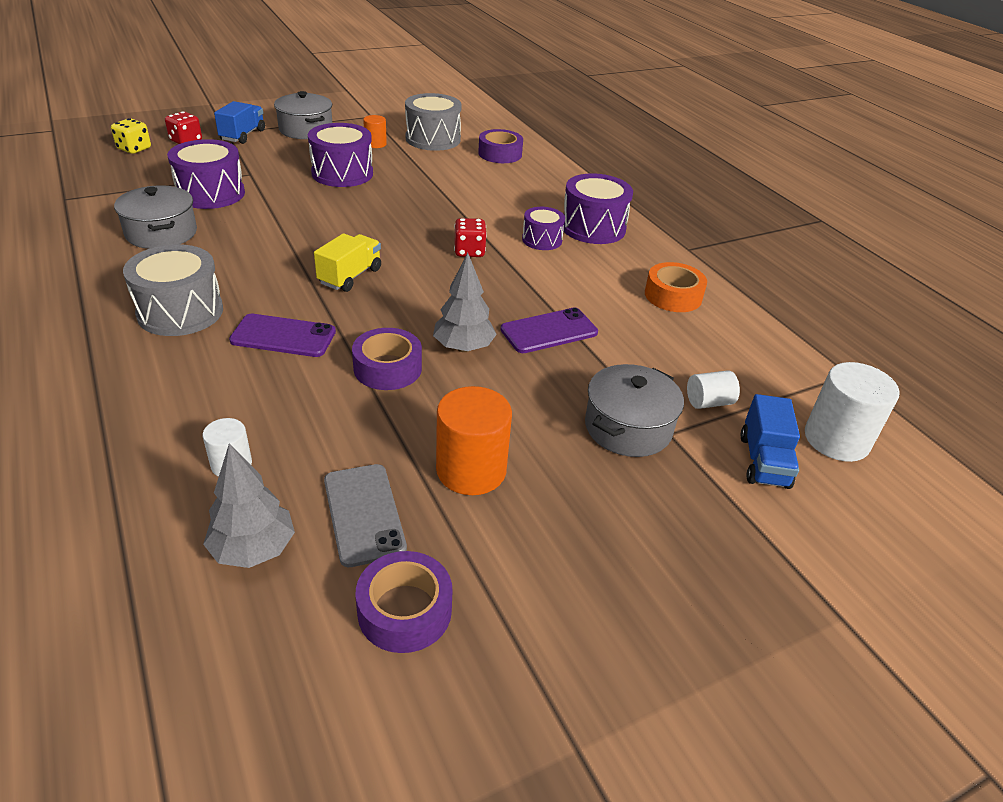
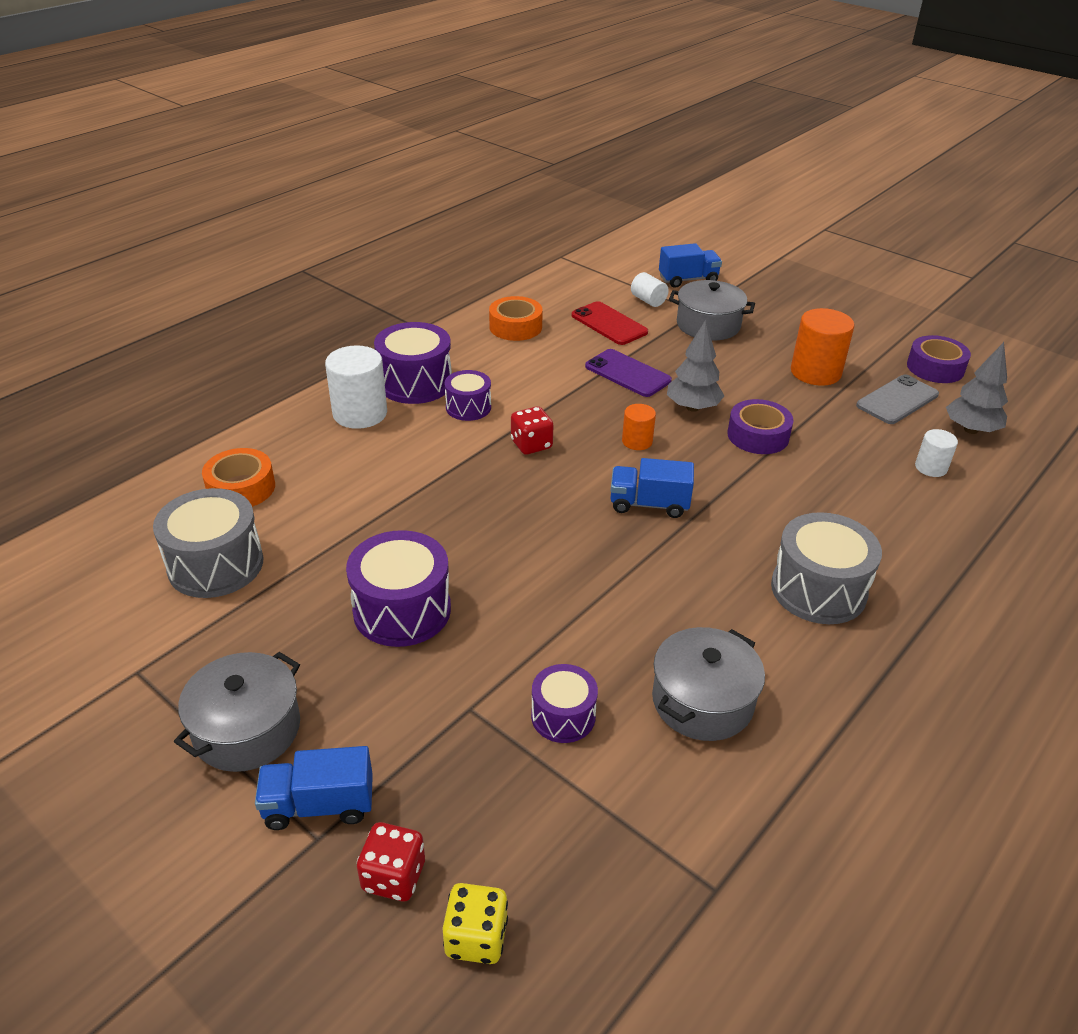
camera: 110 degrees left, 0 degrees up
(211, 193) = (563, 716): purple drum -> purple drum, size x0.60
(283, 336) = (780, 506): purple phone -> none
(350, 276) = (649, 504): yellow truck -> blue truck
(375, 144) = (268, 618): orange cylinder -> orange cylinder (637, 441)
(500, 154) = (241, 488): purple tape -> orange tape
(658, 354) = (609, 324): none -> red phone
(836, 439) = (640, 259): white cylinder -> white cylinder (360, 413)

